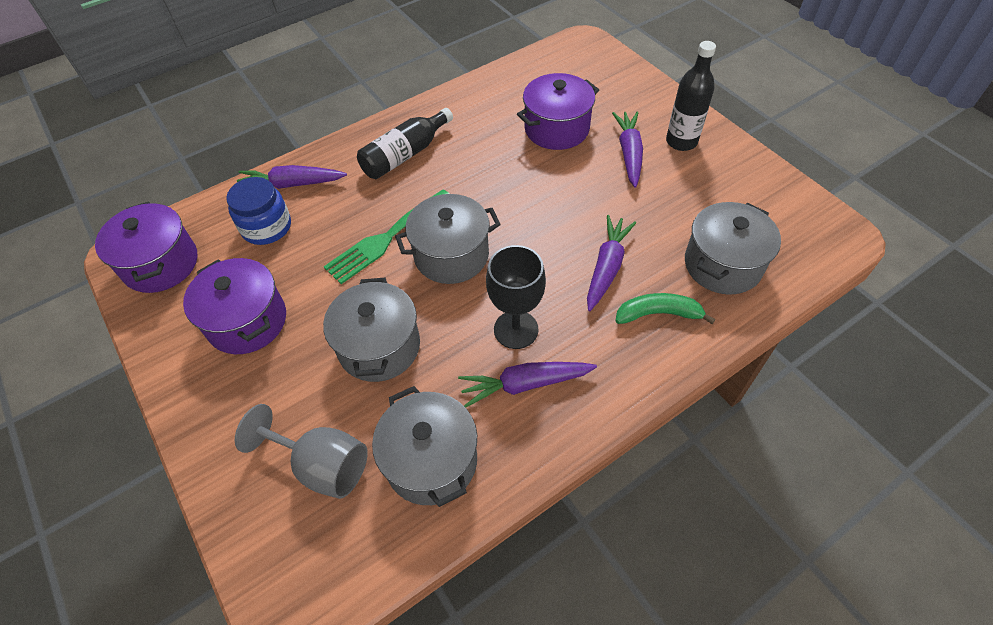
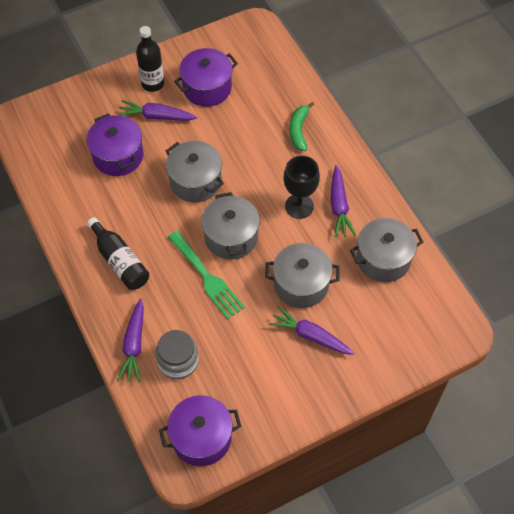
camera: 85 degrees left, 5 degrees up
(247, 321) = (267, 368): purple pot -> purple pot (207, 88)
(266, 227) = (178, 361): blue jar -> grey jar
(322, 465) = (381, 317): grey goblet -> none
(607, 267) = (258, 149): purple carrot -> purple carrot (310, 336)
(722, 265) = (267, 89): grey pot -> grey pot (195, 181)

